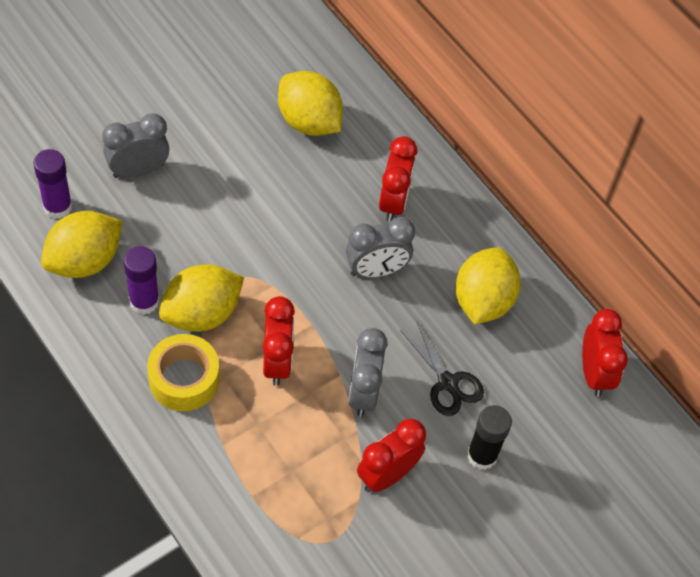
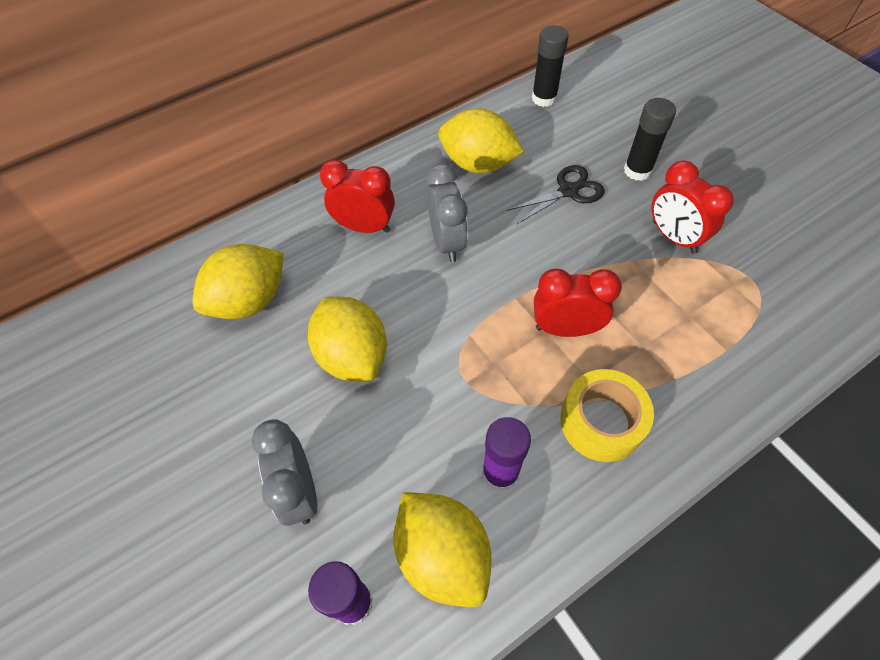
camera: 80 degrees left, 0 degrees up
(202, 314) = (512, 405): yellow lemon -> yellow lemon (352, 355)
(363, 392) = (589, 254): grey clock -> none
(594, 373) = (544, 98): red clock -> black glue stick

